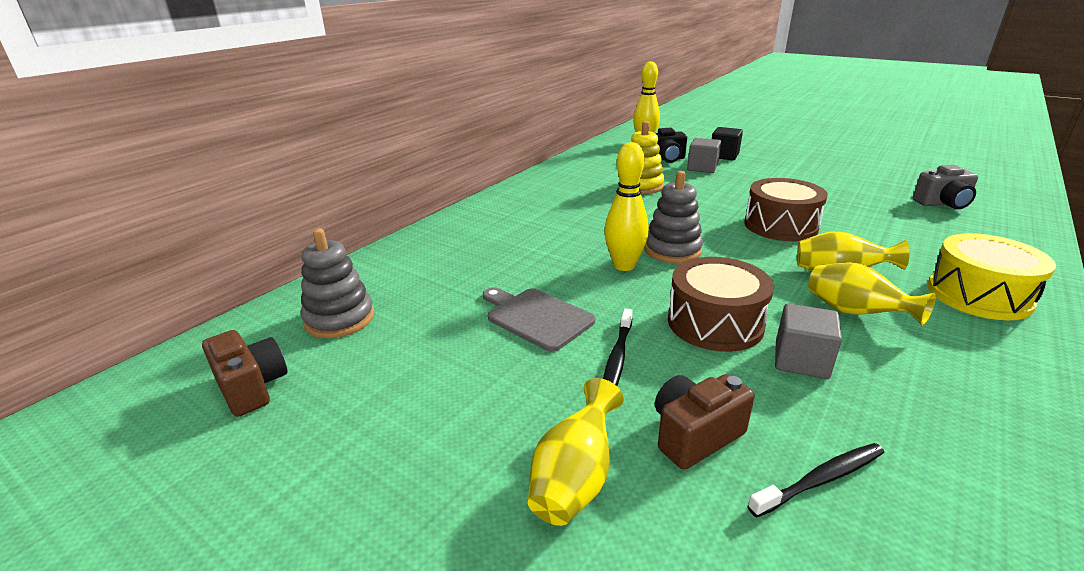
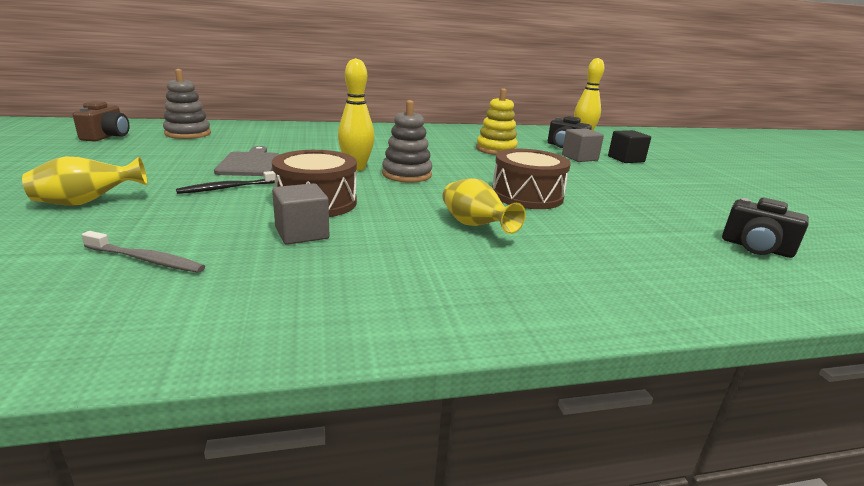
camera: 40 degrees right, 5 degrees down
(694, 435) = (162, 220): brown camera -> none
(820, 480) = (146, 260): black toothbrush -> grey toothbrush
(855, 313) = (412, 240): yellow vase -> none
(943, 204) = (756, 248): grey camera -> black camera
(978, 295) = (551, 285): yellow drum -> none

